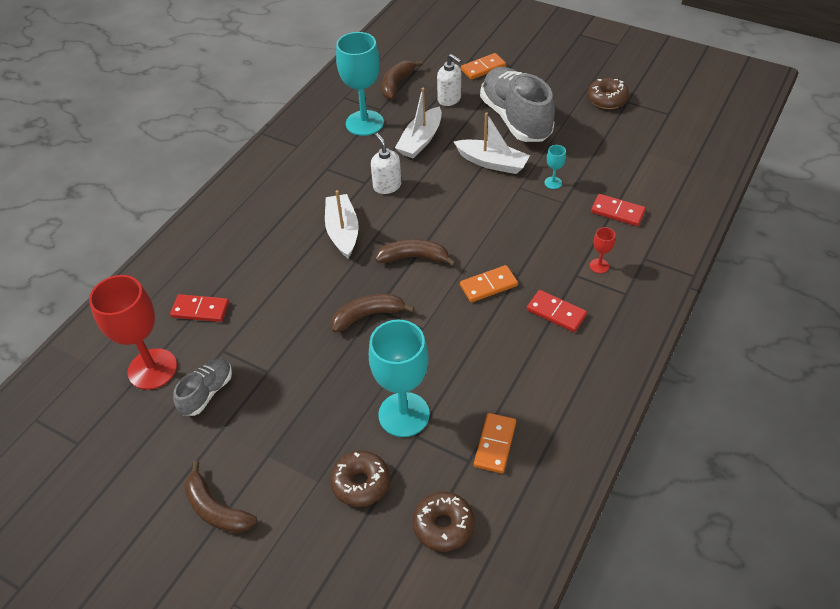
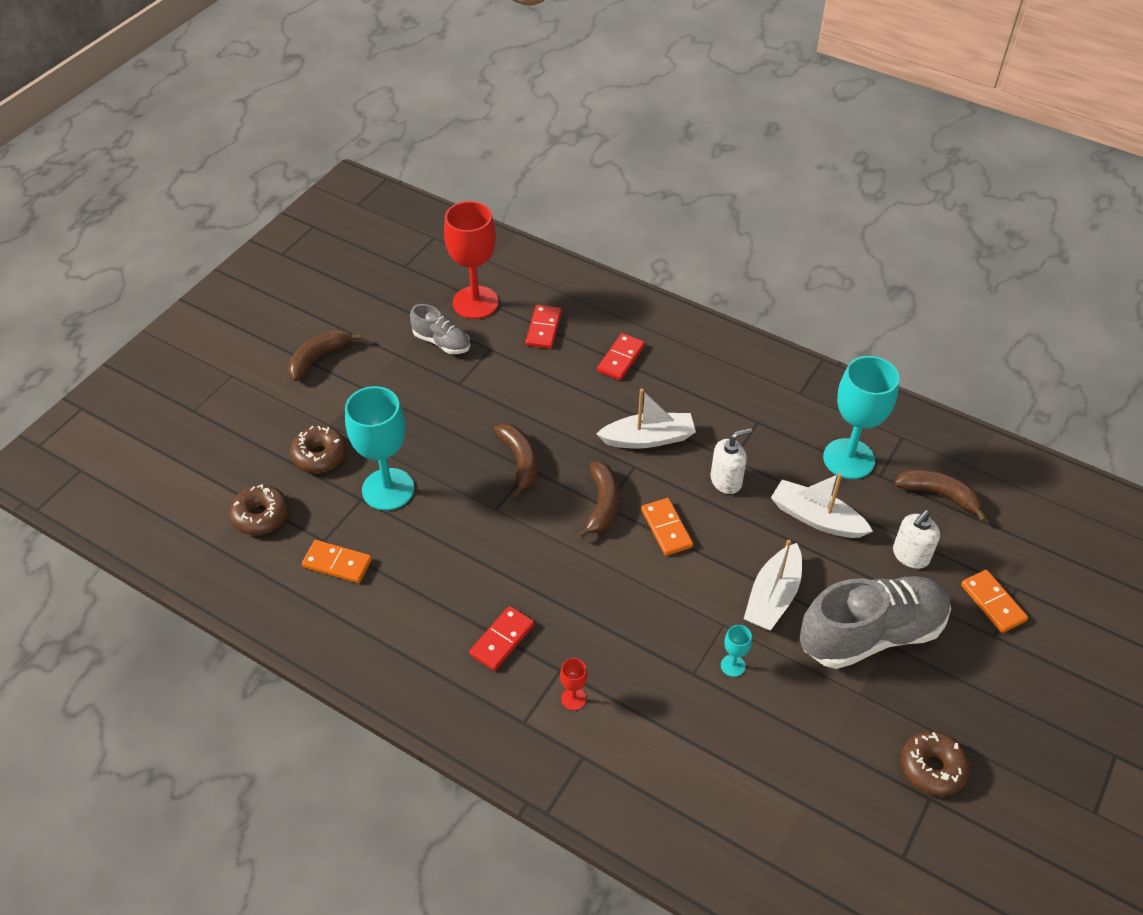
camera: 90 degrees right, 0 degrees up
(488, 285) = (551, 575): orange domino -> orange domino (666, 528)
(617, 212) = (672, 738): red domino -> red domino (621, 359)

